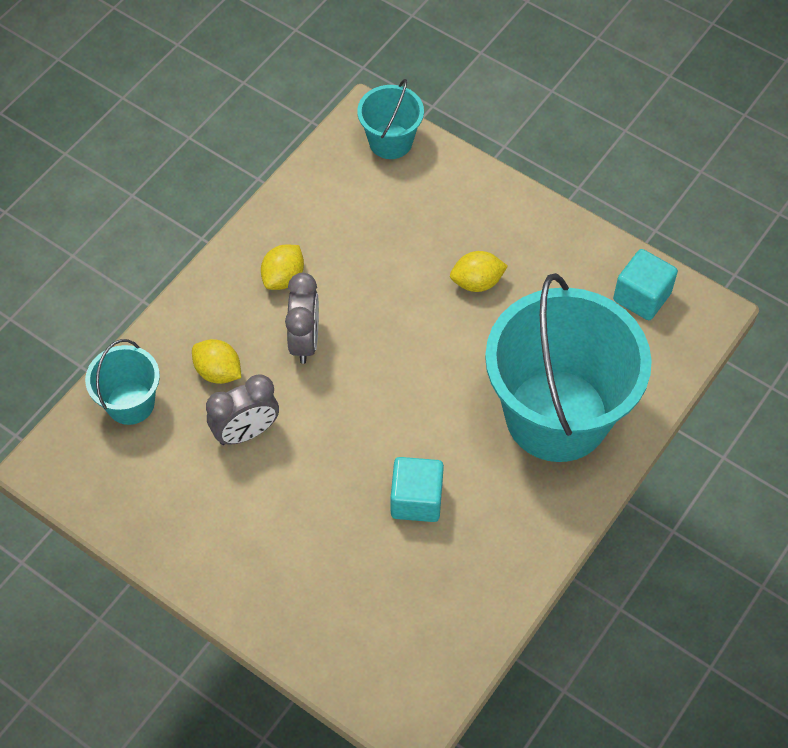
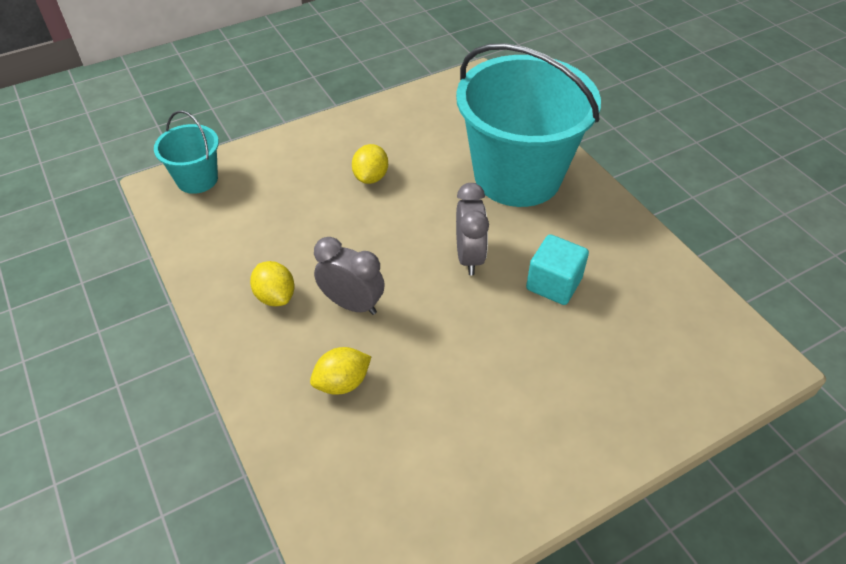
camera: 65 degrees left, 10 degrees down
(130, 403) = (330, 475): turquoise bucket -> none
(246, 432) = (422, 383): grey clock -> grey clock (469, 257)
(642, 297) = (443, 101): turquoise cube -> none

